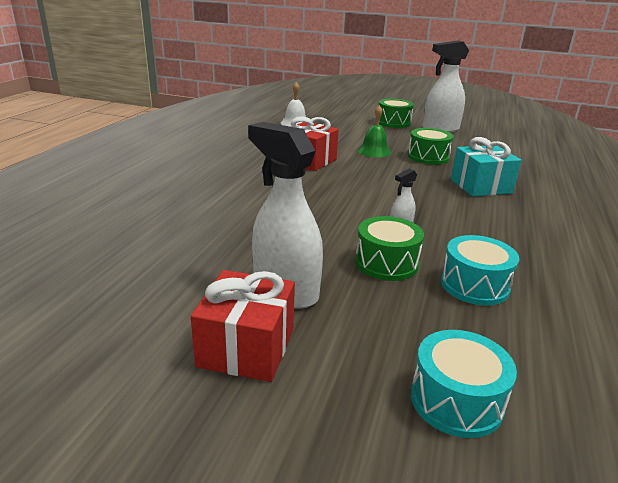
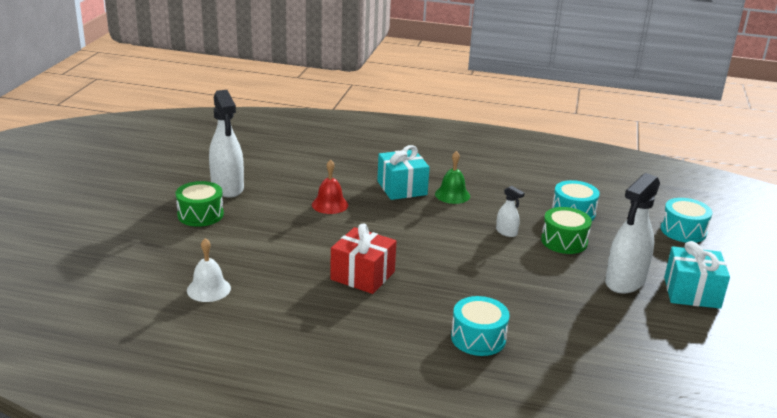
camera: 95 degrees left, 0 degrees up
(204, 192) = (478, 338): none -> turquoise drum
(246, 347) = (692, 292): red gift -> turquoise gift
(374, 151) = (319, 234): green bell -> green bell (452, 195)
(428, 157) = (330, 204): green drum -> red bell

